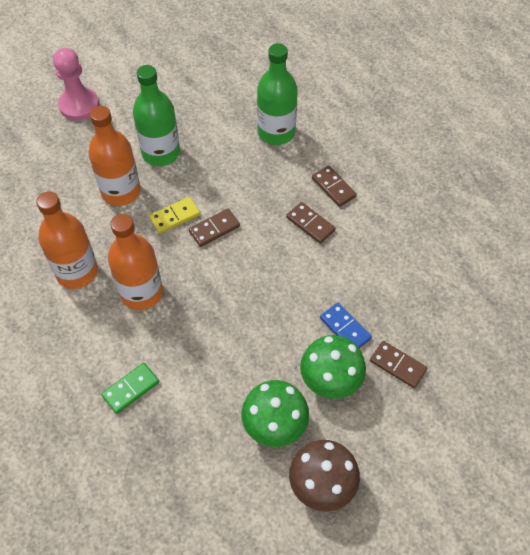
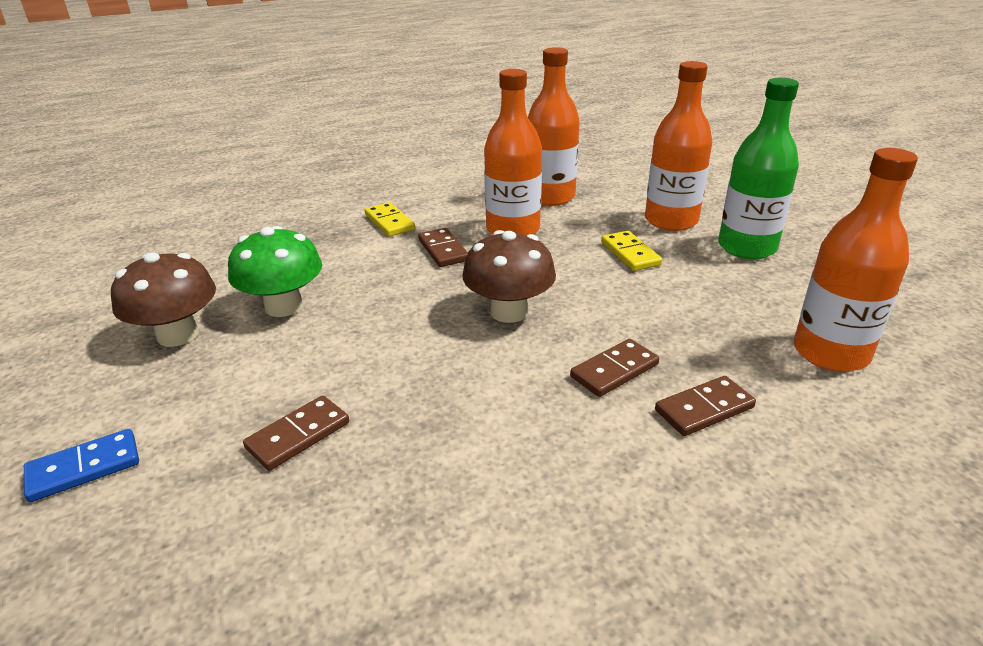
camera: 100 degrees right, 25 degrees down
(79, 105) = (816, 198): pink pawn -> none
(131, 389) = (389, 222): green domino -> yellow domino
(214, 229) = (607, 281): brown domino -> brown domino (443, 250)
(260, 281) = (509, 312): none -> brown mushroom
(276, 132) = (830, 353): green bottle -> orange bottle
(330, 380) = (317, 359): green mushroom -> none
(345, 328) = (395, 384): blue domino -> blue domino (84, 468)

